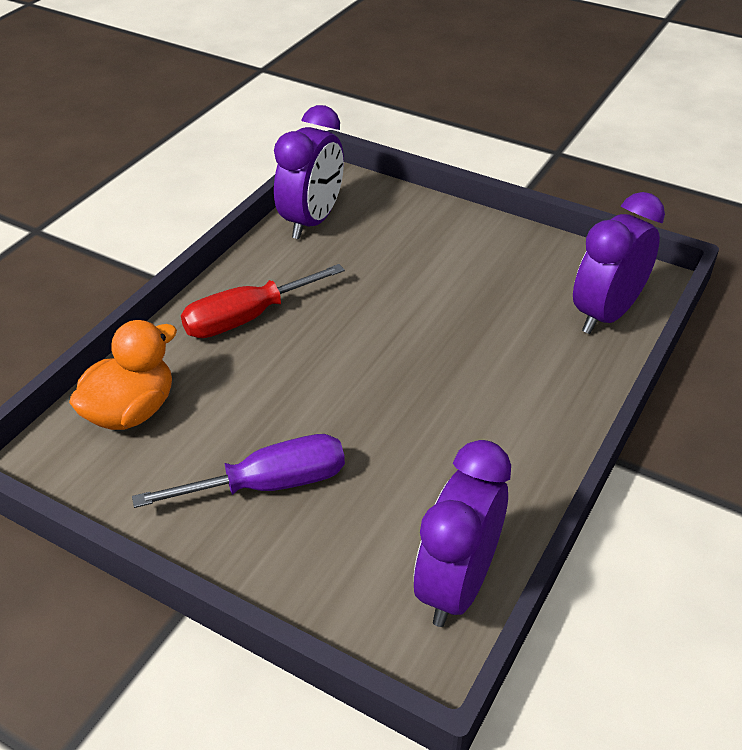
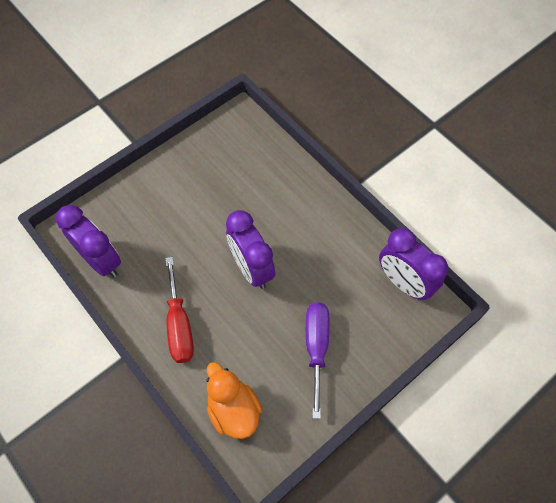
camera: 70 degrees left, 20 degrees up
(606, 314) = (257, 145): purple clock -> purple clock (251, 268)

